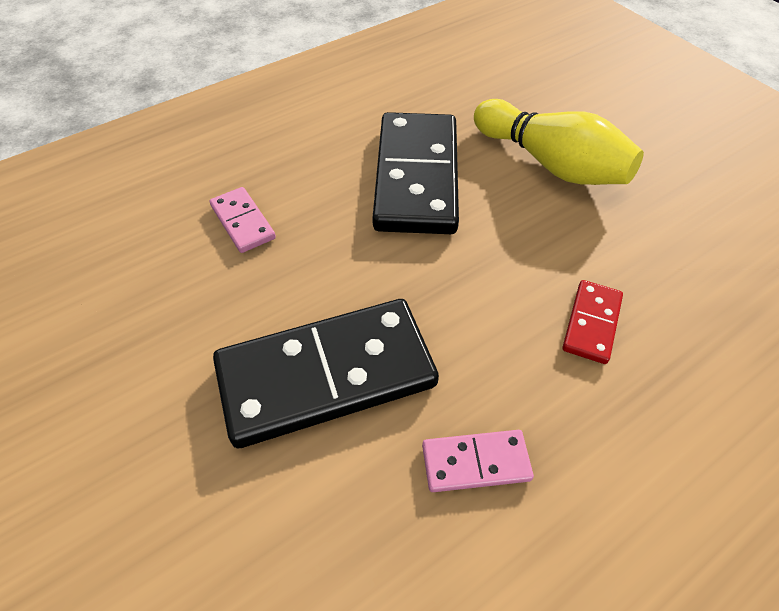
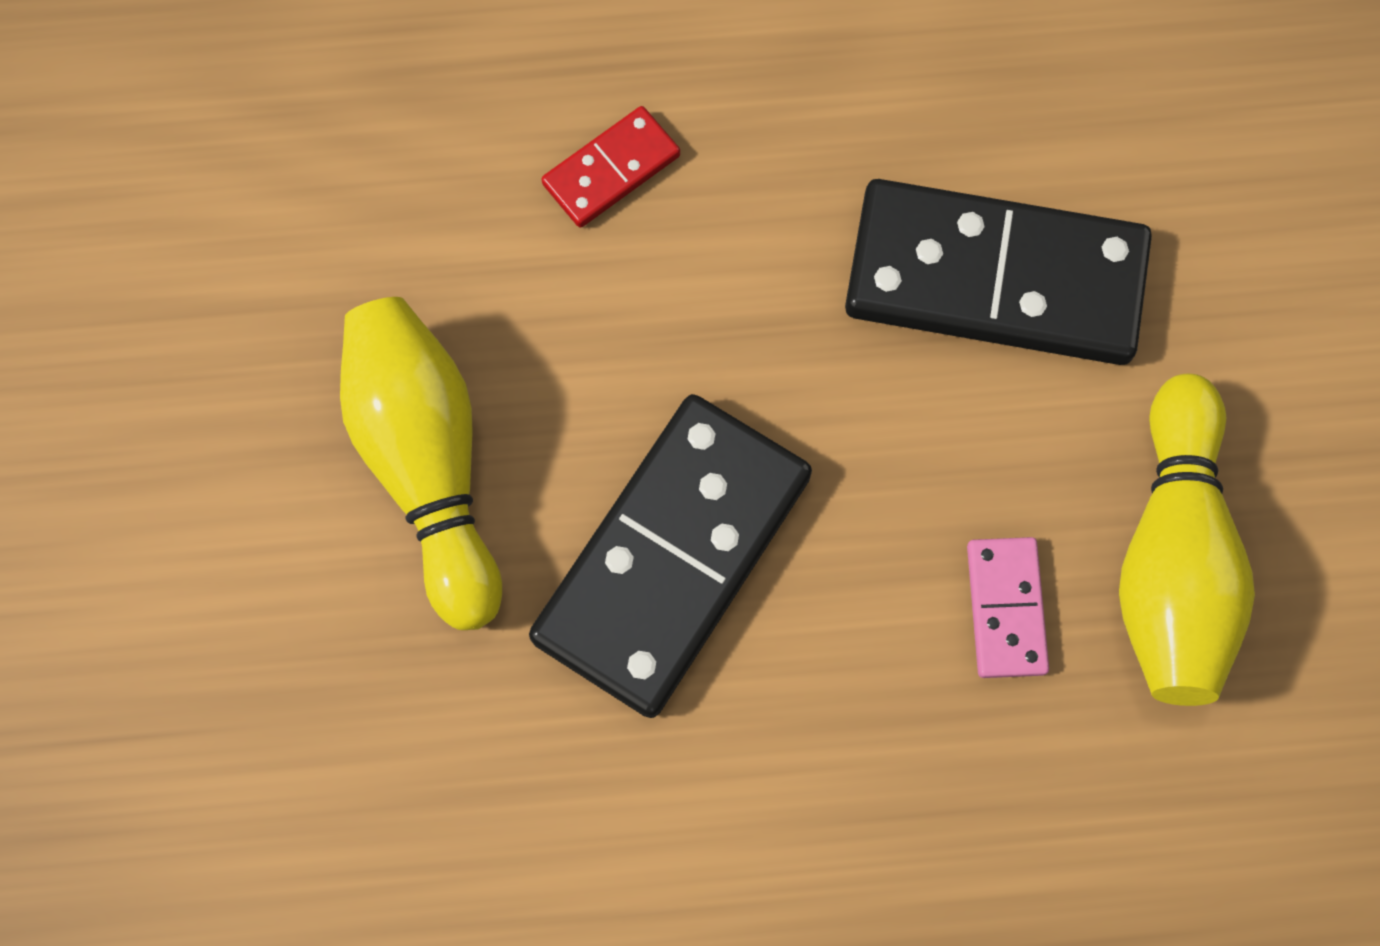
camera: 150 degrees left, 20 degrees up
(158, 277) = (1171, 559): none -> yellow bowling pin
(475, 462) = (878, 89): pink domino -> none

